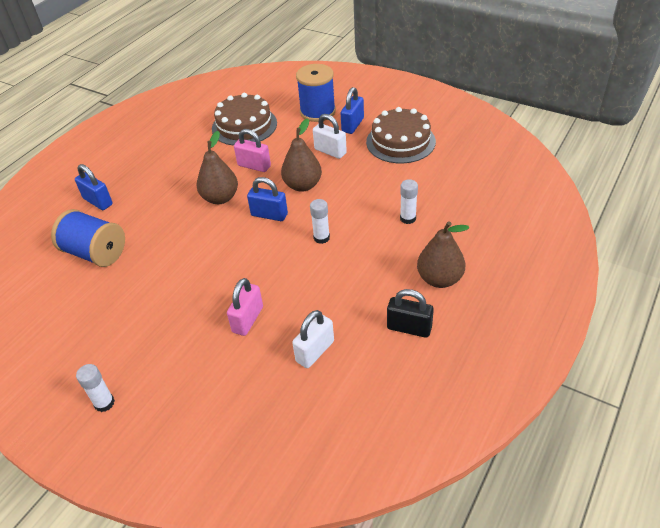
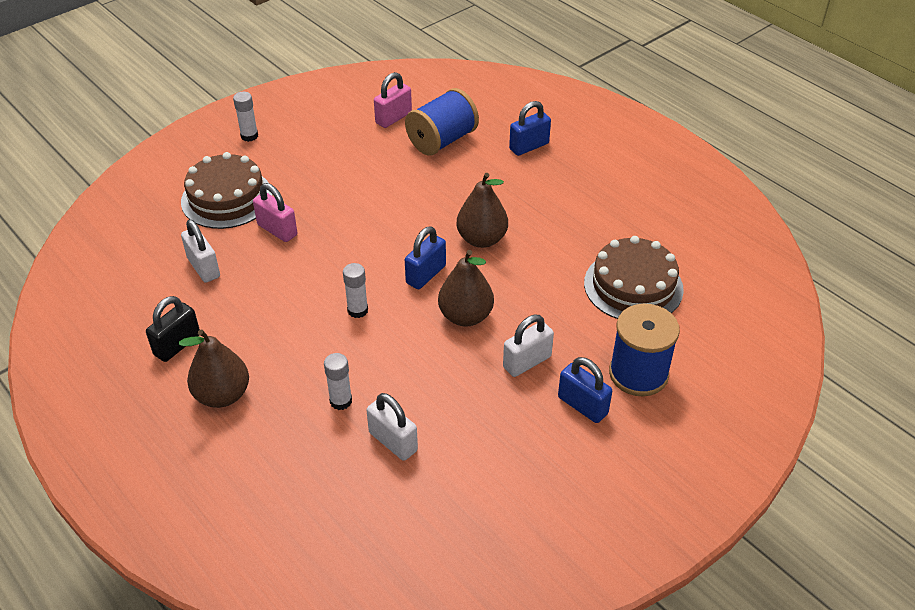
camera: 105 degrees right, 0 degrees up
(254, 166) = (532, 279): pink padlock -> pink padlock (393, 118)
(400, 142) = (511, 450): brown cake -> brown cake (227, 198)
(424, 186) = (393, 441): none -> white padlock

